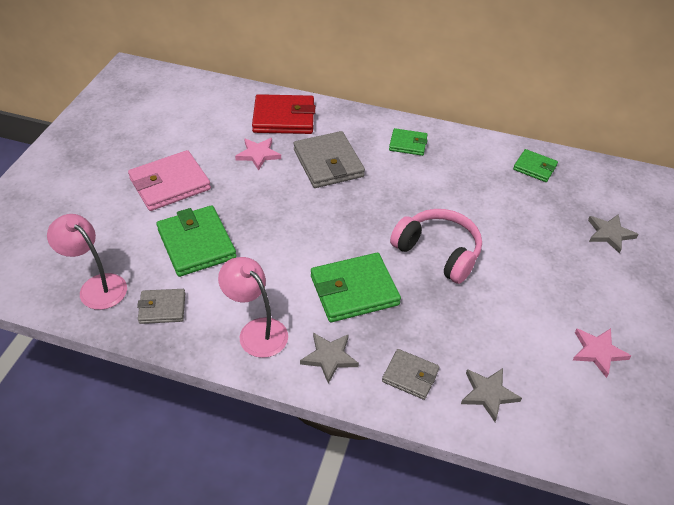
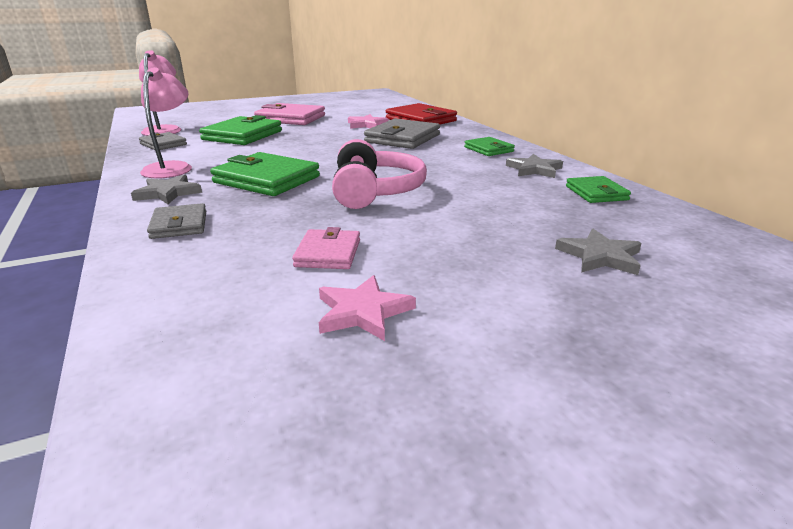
camera: 50 degrees right, 20 degrees down
(488, 394) = (193, 266): grey star -> grey star (534, 169)
(520, 328) = (328, 253): none -> pink wallet

